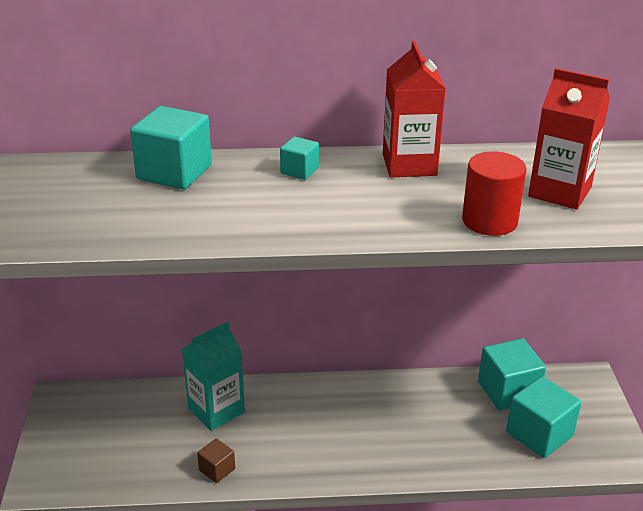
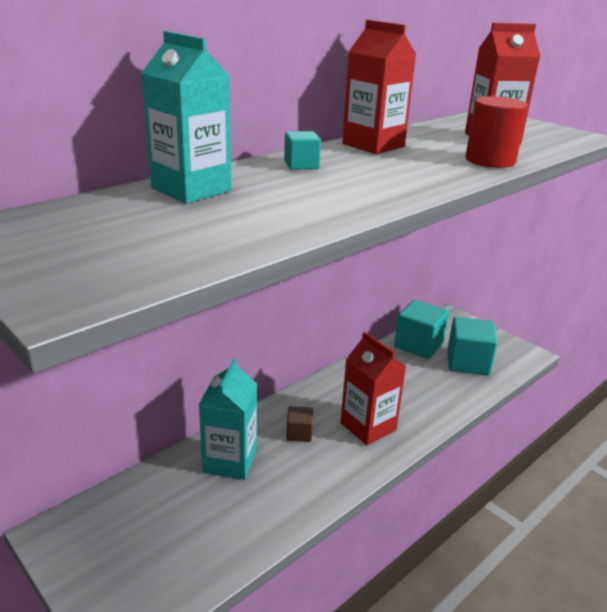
camera: 40 degrees left, 5 degrees down
(174, 172) = (191, 189): turquoise cube -> turquoise carton
(217, 469) = (287, 508): brown cube -> brown cube (299, 433)
(357, 442) = (368, 426): none -> red carton

